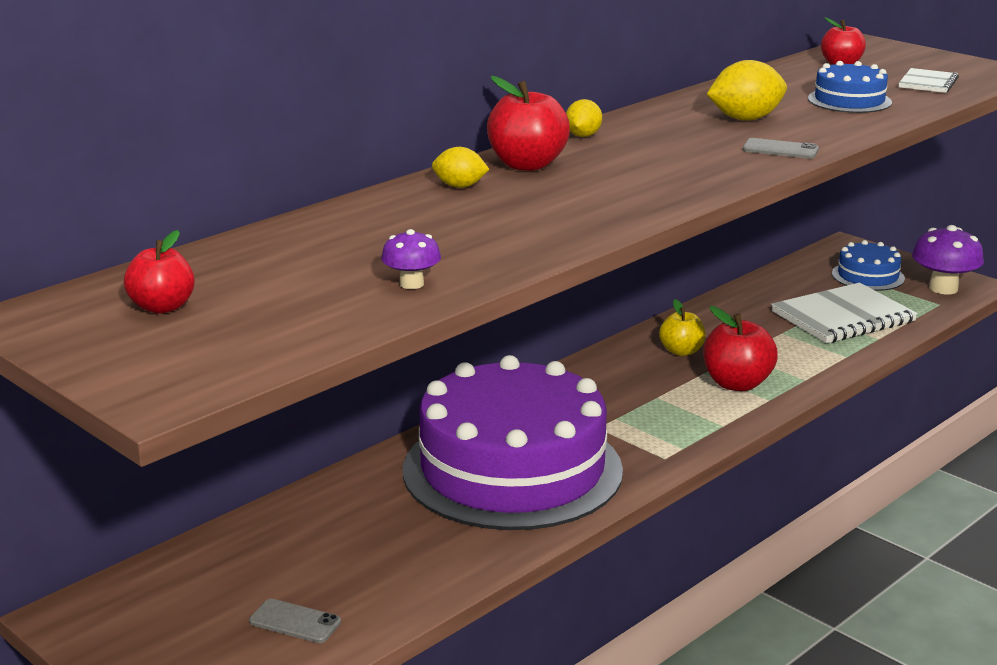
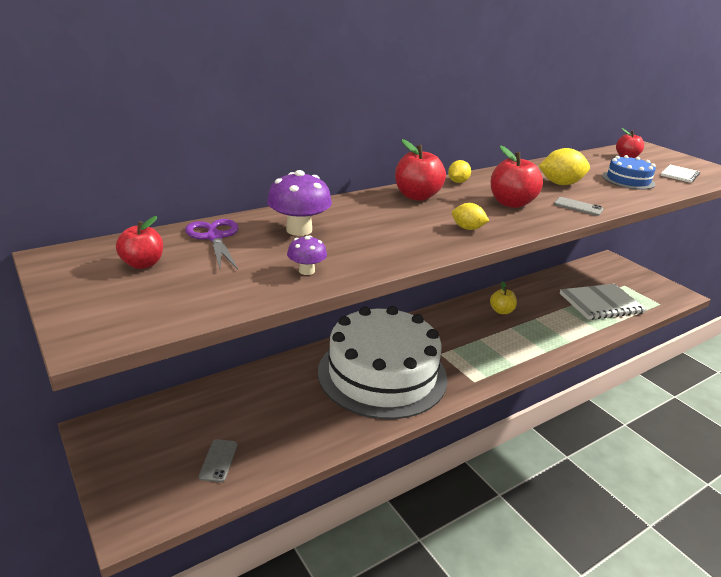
camera: 10 degrees right, 5 degrees up
(245, 260) = (214, 237): none -> purple scissors
(295, 622) = (218, 460): grey phone -> grey phone turned 60 degrees clockwise
(460, 186) = (370, 205): yellow lemon -> yellow lemon (467, 228)
(512, 469) = (382, 374): purple cake -> white cake
(737, 384) = (529, 338): red apple -> red apple (511, 203)
(868, 276) = (620, 279): blue cake -> none
(943, 288) = (664, 294): purple mushroom -> purple mushroom (299, 230)

